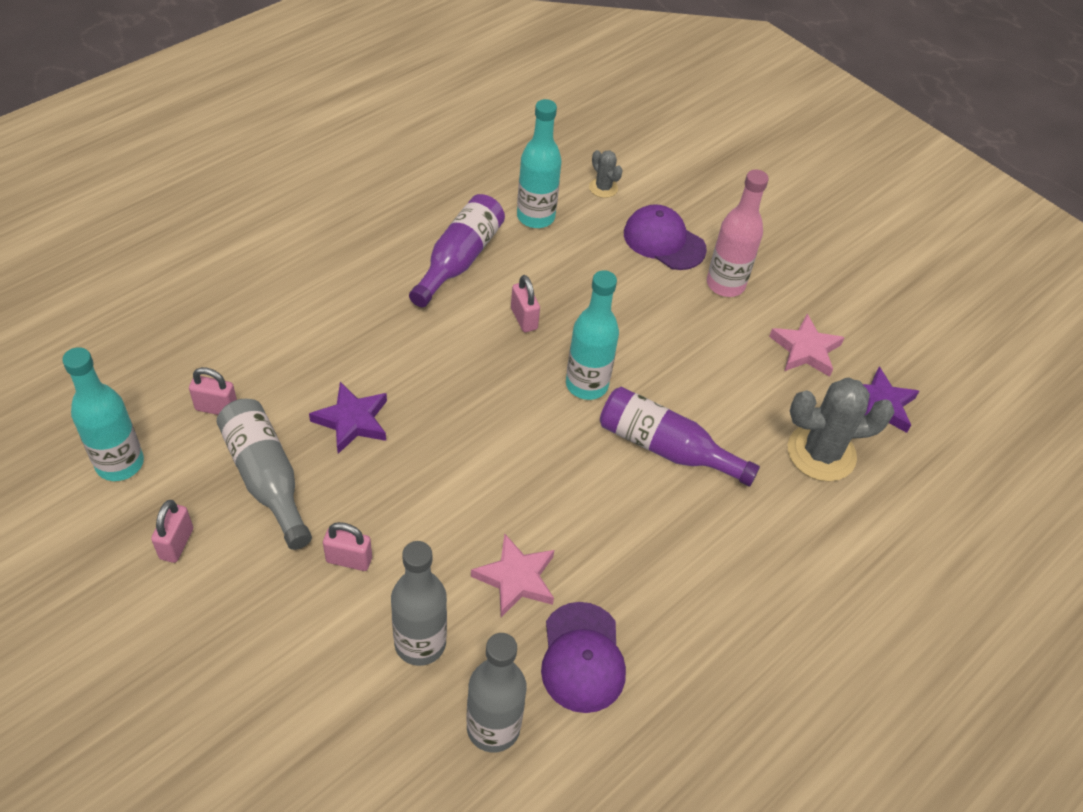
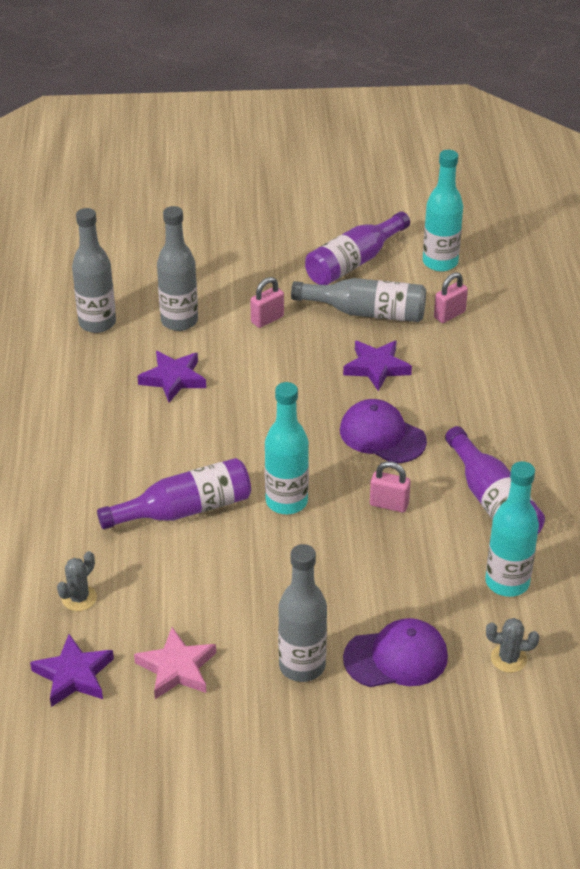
camera: 135 degrees right, 10 degrees down
(176, 543) = (353, 262): pink padlock -> purple bottle
(516, 578) = (173, 379): pink star -> purple star
(582, 657) = (91, 378): purple cap -> purple cap (382, 435)
(725, 284) = (302, 666): pink bottle -> grey bottle
(821, 453) = (79, 598): grey cactus -> grey cactus, size x0.50

